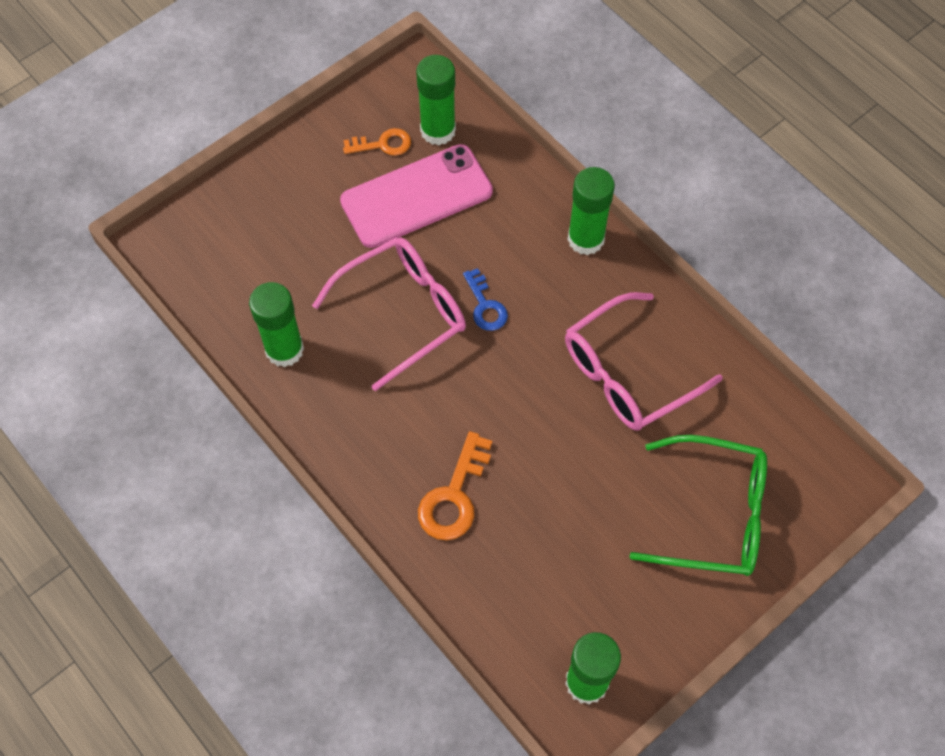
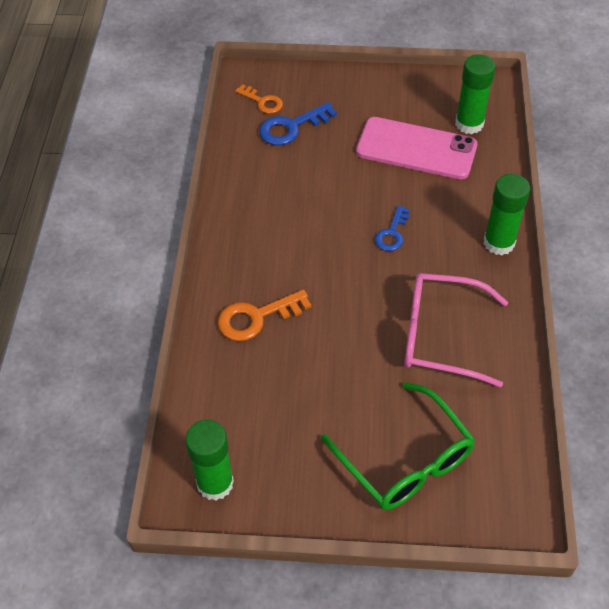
camera: 45 degrees right, 10 degrees down
(271, 266) = (291, 127): none -> blue key
(284, 349) = (250, 172): green glue stick -> none
(383, 144) = (427, 110): orange key -> orange key (262, 102)
(403, 313) = (338, 202): pink glasses -> none

